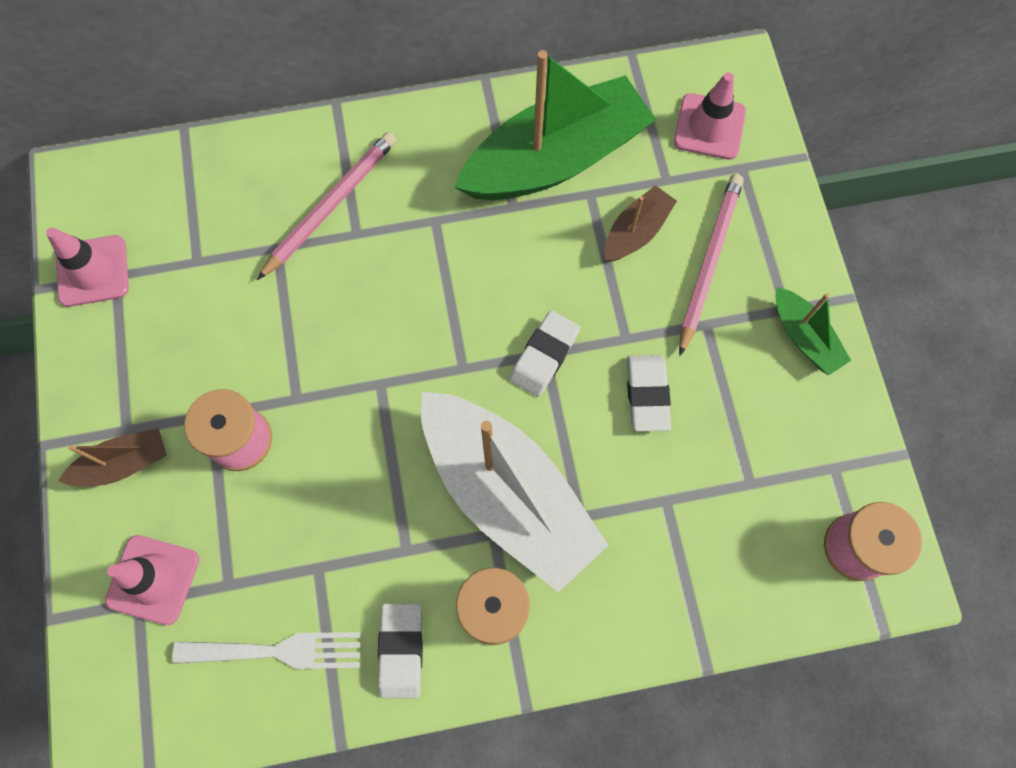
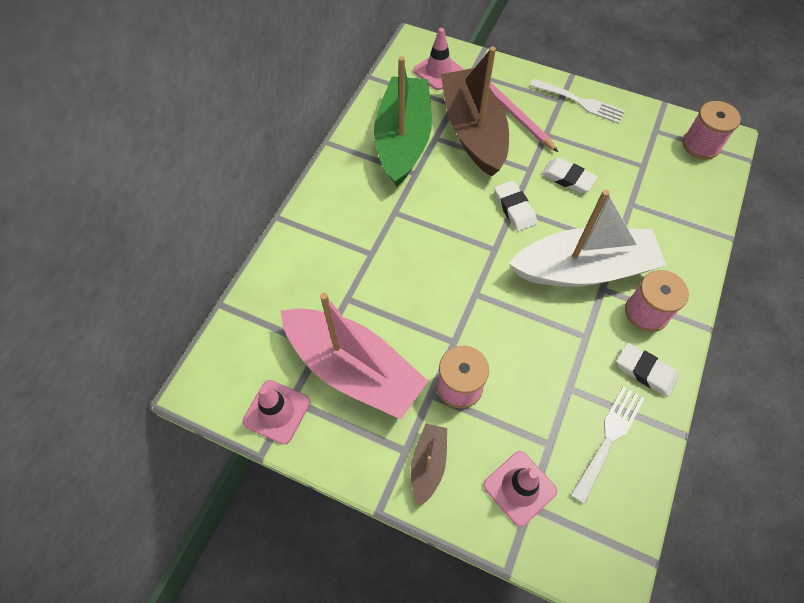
camera: 55 degrees left, 10 degrees down
(190, 313) = (353, 369): none -> pink boat
(331, 206) = (343, 256): pink pencil -> none
(636, 232) = (473, 131): brown boat -> brown boat, size x2.18
(804, 337) = (580, 102): green boat -> white fork

